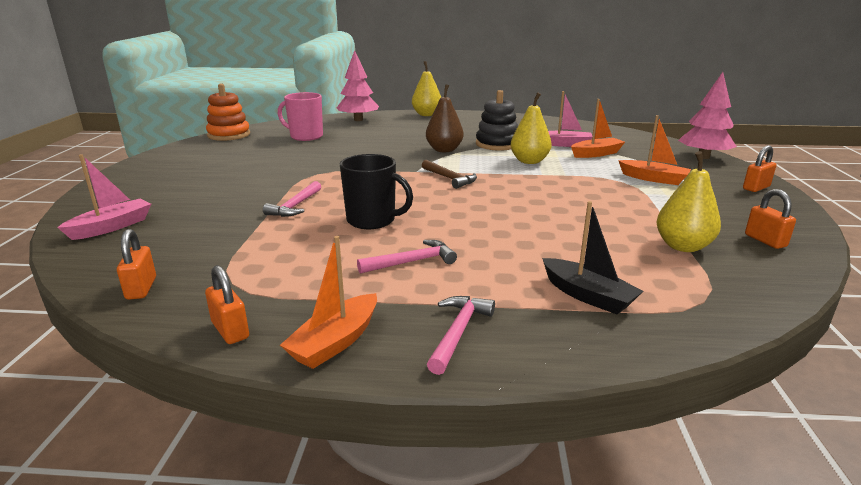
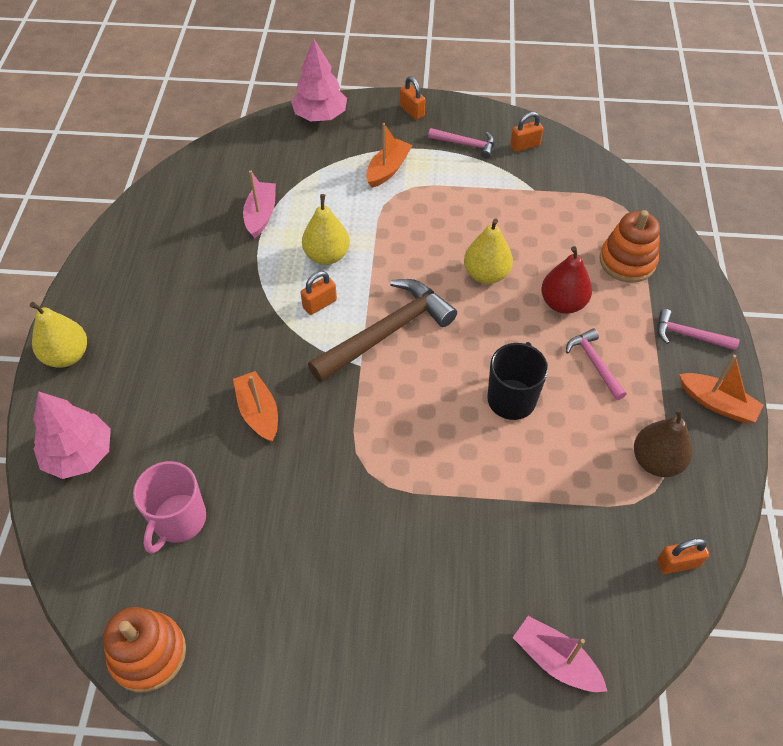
camera: 90 degrees left, 30 degrees up
(230, 330) = (720, 472): orange padlock -> orange padlock (319, 304)
(296, 206) = (478, 476): pink hammer -> pink hammer (465, 144)
(444, 150) = (274, 335): brown pear -> brown pear (656, 461)
(449, 178) = (386, 332): brown hammer -> brown hammer, size x1.95
(497, 144) = (253, 279): black stacking toy -> none
(499, 249) = (562, 303): none -> red pear
(587, 295) = (627, 261): black boat -> orange stacking toy
(596, 154) = (302, 194): orange boat -> orange boat (258, 412)
(682, 246) = (541, 192): yellow pear -> yellow pear (486, 274)

